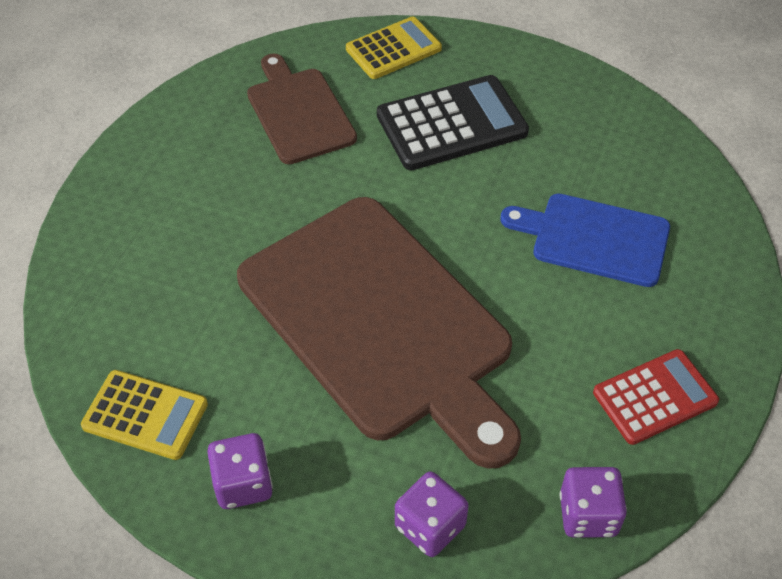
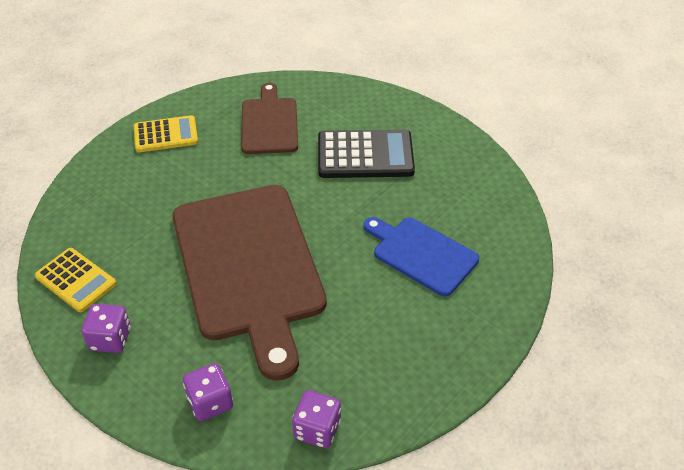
camera: 20 degrees right, 5 degrees down
(393, 49) = (353, 98): yellow calculator -> yellow calculator (166, 135)
(655, 397) = (406, 369): red calculator -> none

